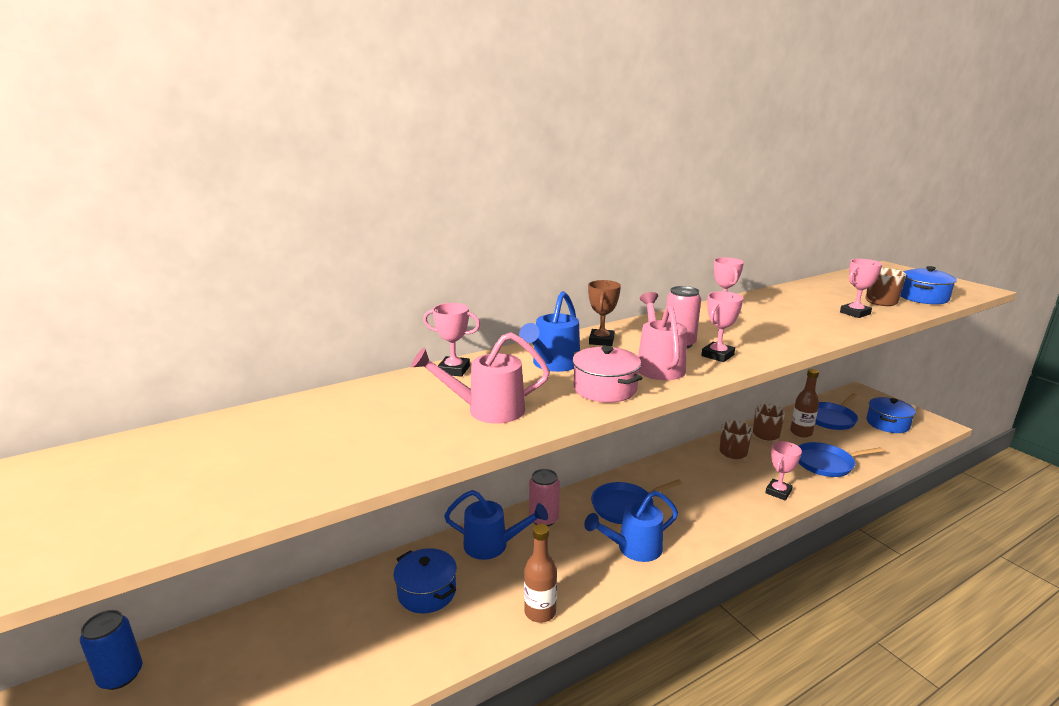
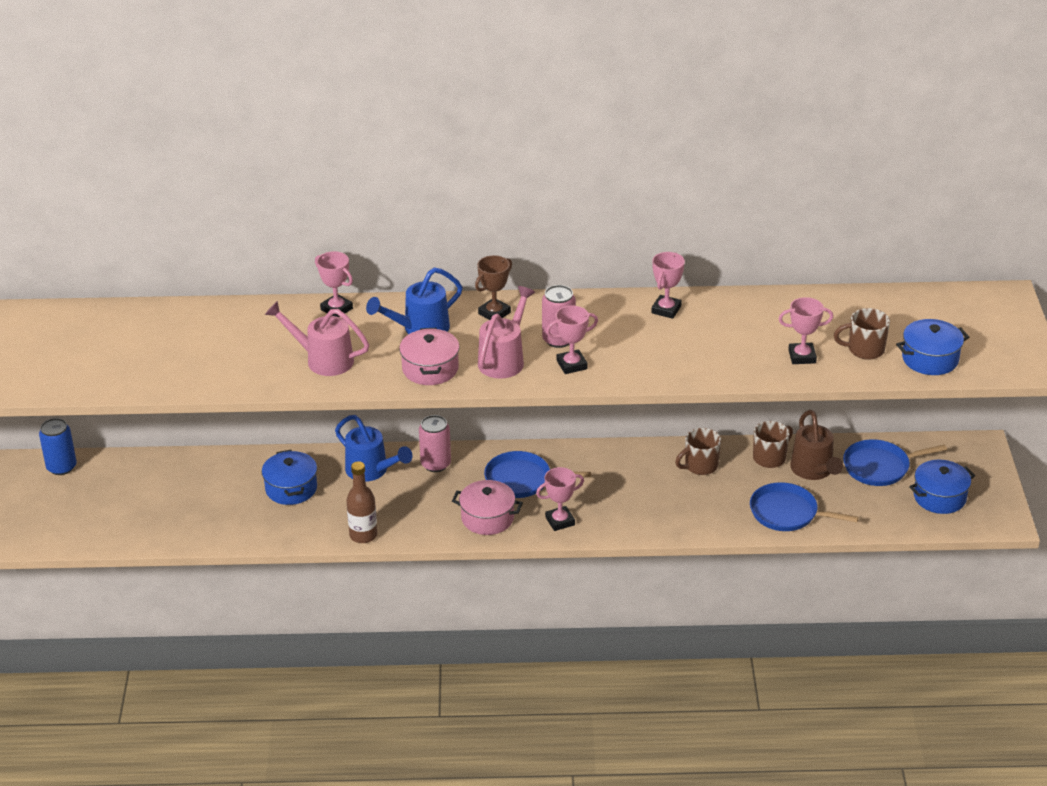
camera: 30 degrees right, 15 degrees up
(633, 548) = (487, 518): blue watering can -> pink pot
(778, 492) = (689, 521): pink trophy -> pink trophy (560, 521)
(801, 433) = (813, 471): brown bottle -> brown watering can

